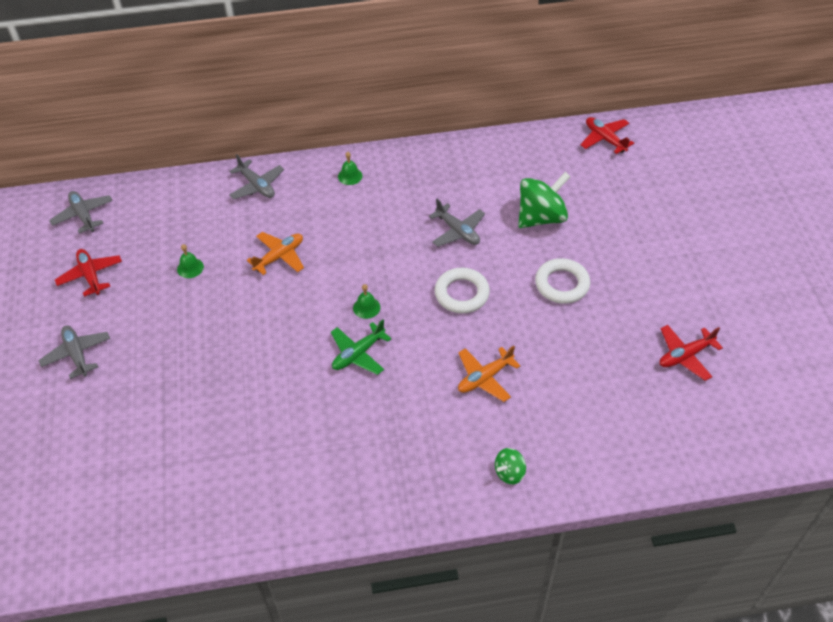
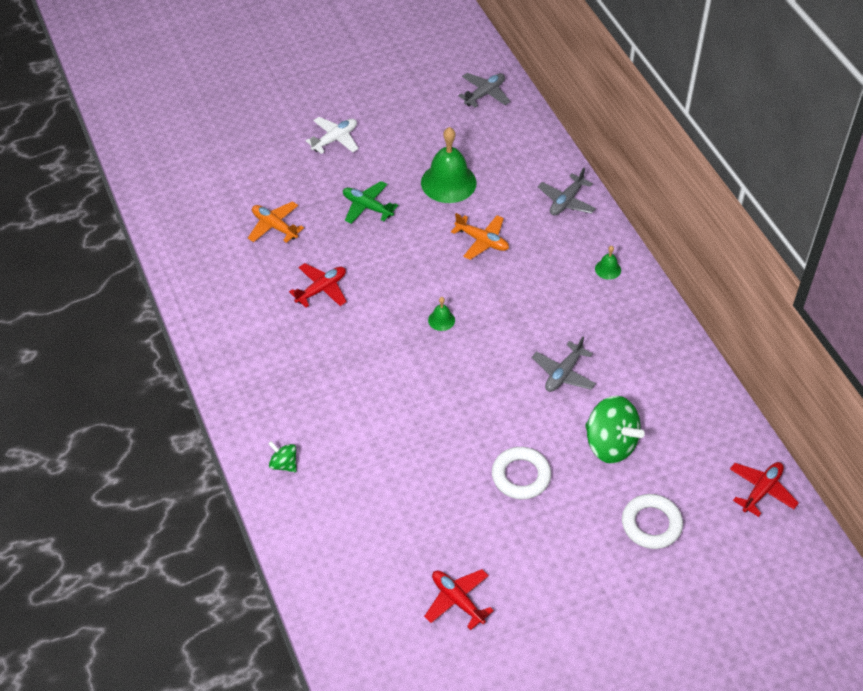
camera: 75 degrees right, 0 degrees up
(77, 354) = (335, 139): grey plane -> white plane
(90, 275) = (419, 121): red plane -> red plane (321, 289)
(190, 268) = (448, 182): green bell -> green bell, size x2.23
(358, 354) = (386, 326): green plane -> green plane (367, 207)
(462, 294) = (481, 392): white ring -> white ring (651, 524)
(485, 378) = (384, 428): orange plane -> orange plane (274, 226)

